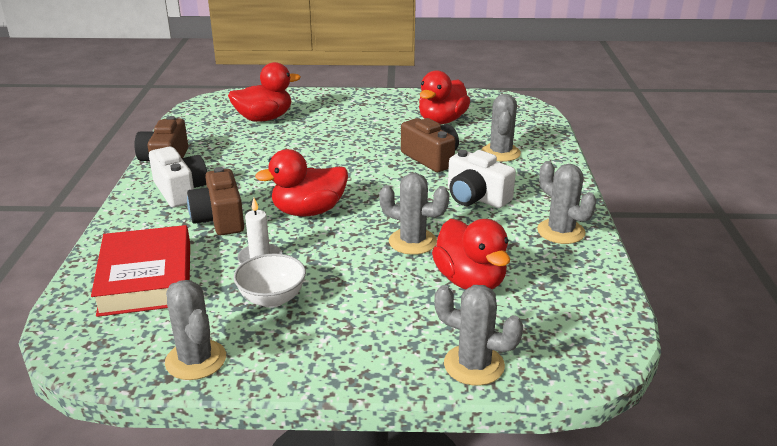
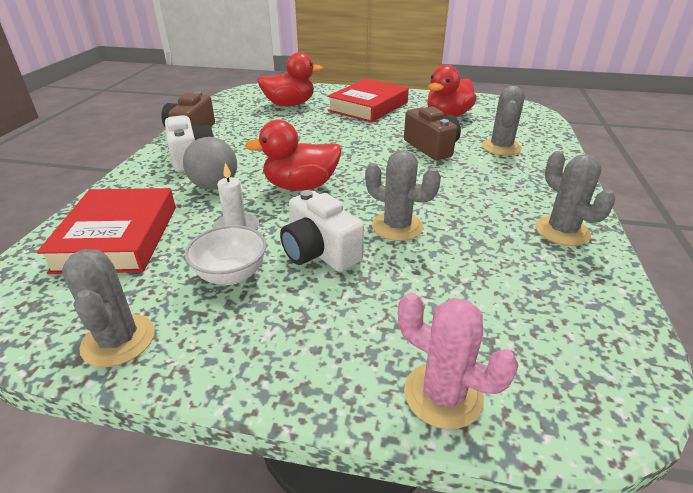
camera: 10 degrees right, 5 degrees up
(219, 219) = (214, 186): brown camera -> grey ball
(354, 115) = (368, 106): none -> red book
(470, 281) = (453, 278): red duck -> none
(474, 365) = (443, 395): grey cactus -> pink cactus
(476, 197) = (471, 187): white camera -> white camera (319, 252)

